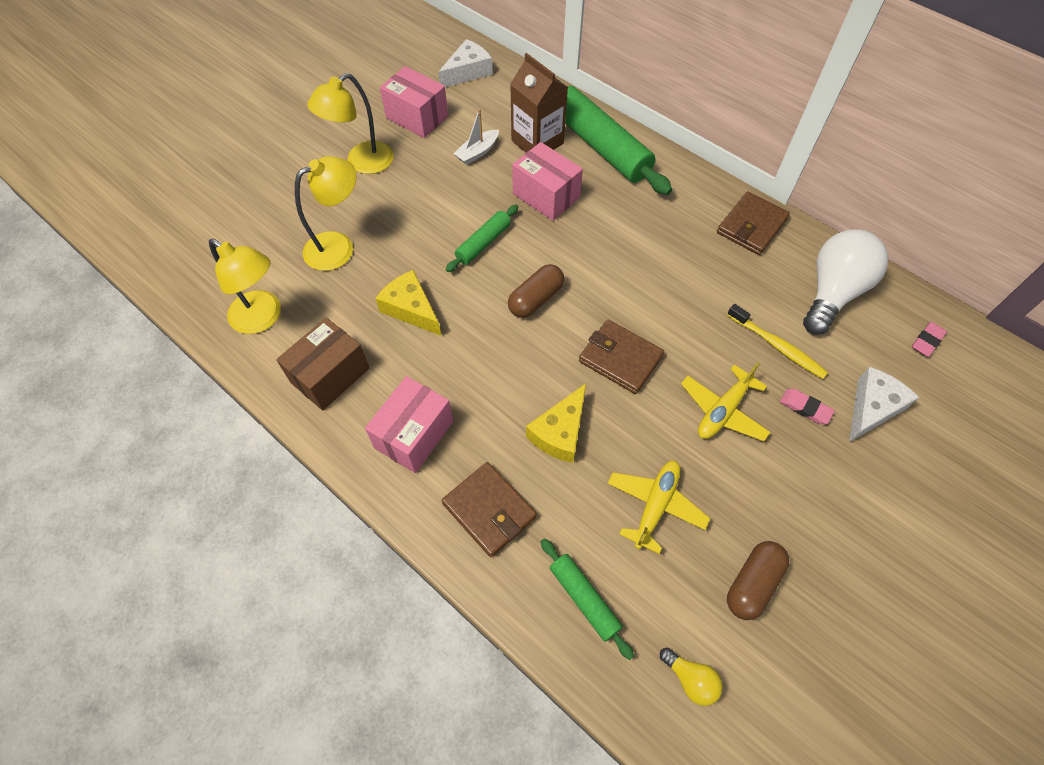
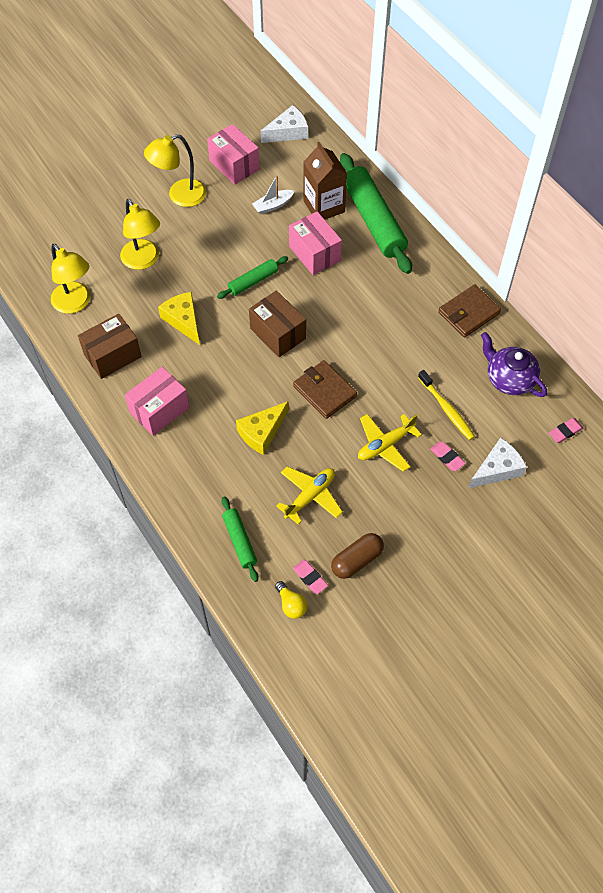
camera: 15 degrees right, 0 degrees up
(338, 246) = (144, 260): yellow lamp -> yellow lamp turned 75 degrees clockwise
(489, 510) = (195, 472): brown wallet -> none
(535, 299) = (278, 333): brown capsule -> brown box
(700, 628) = (310, 578): none -> pink eraser
(832, 292) = (509, 379): white light bulb -> purple teapot

